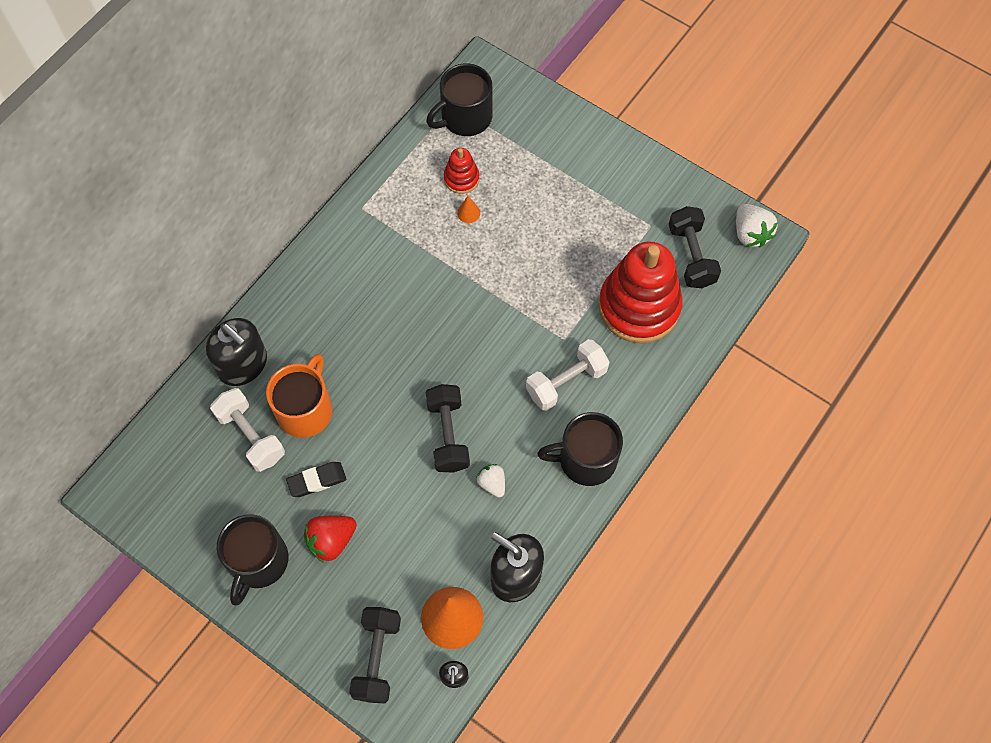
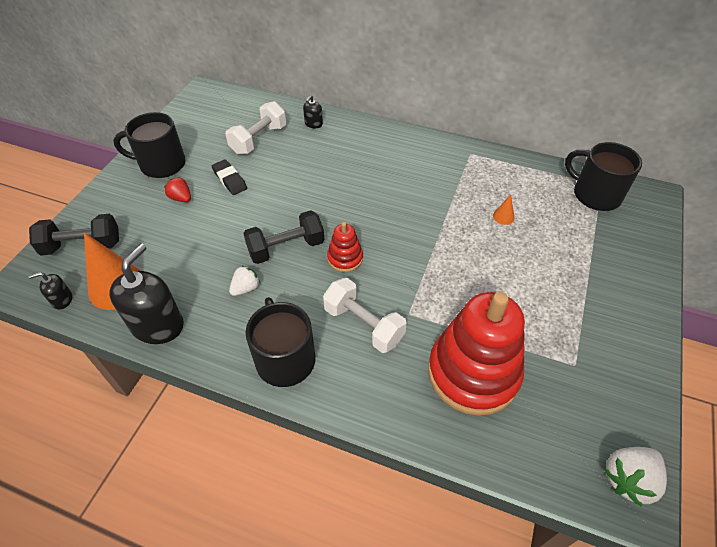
camera: 75 degrees right, 15 degrees down
(243, 364) = (313, 124): black soap dispenser -> black soap dispenser, size x0.47
(305, 409) = (287, 161): orange mug -> none
(331, 541) = (181, 198): red strawberry -> red strawberry, size x0.64
(461, 178) = (534, 205): red stacking toy -> red stacking toy (345, 258)
(691, 256) = (561, 414): black dumbbell -> none

